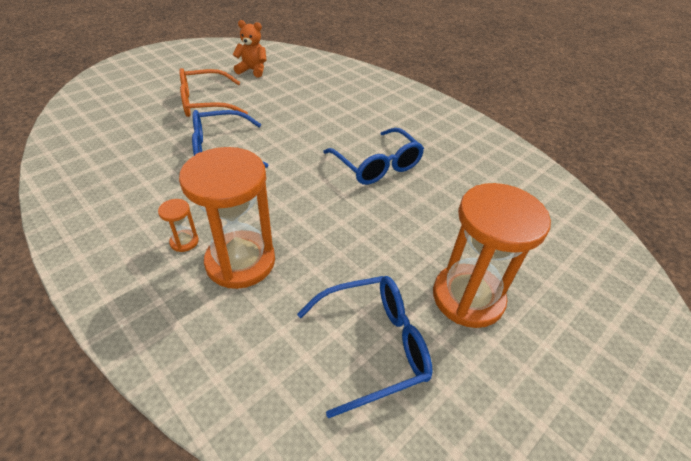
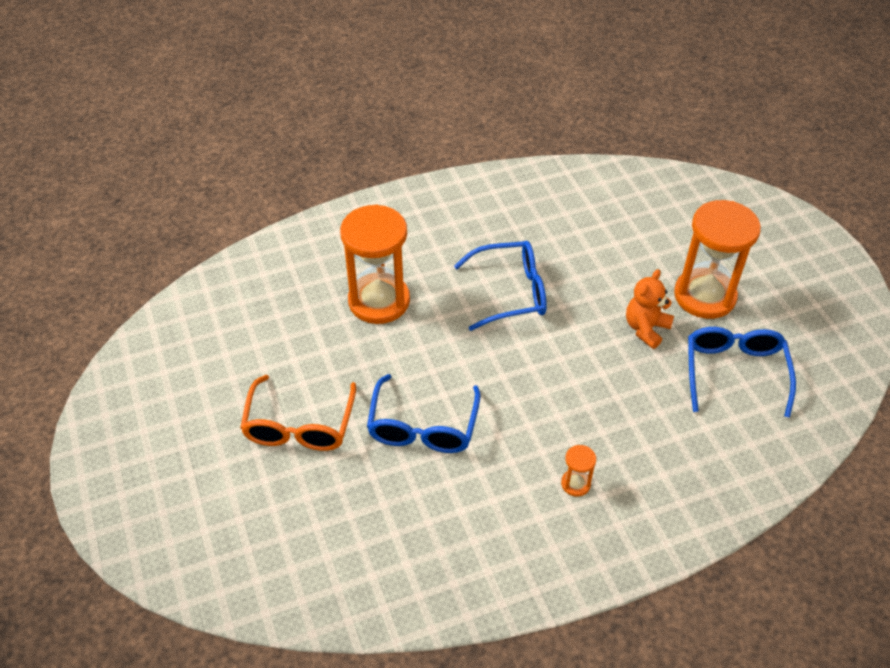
camera: 65 degrees left, 5 degrees up
(240, 261) = (618, 441): orange hourglass -> orange hourglass (379, 301)
(252, 70) = (229, 354): orange teddy bear -> orange teddy bear (646, 328)

